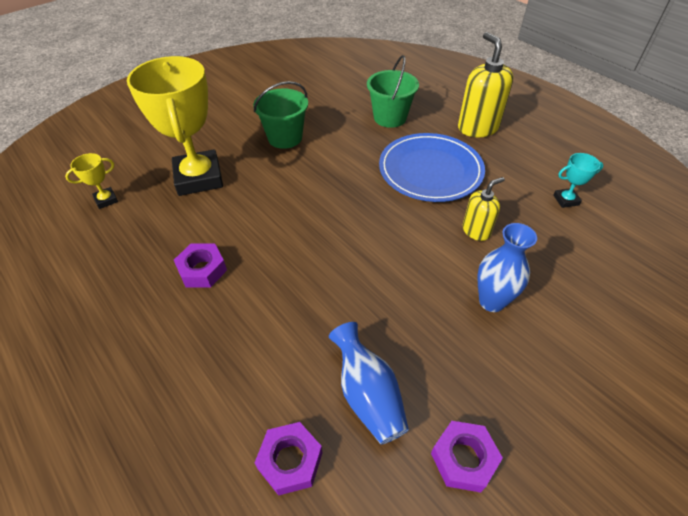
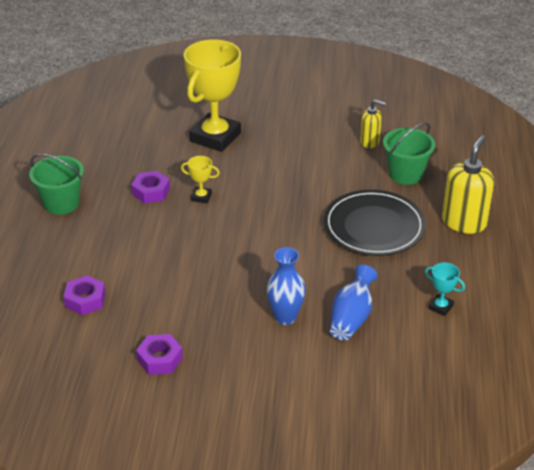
camera: 45 degrees right, 10 degrees down
(106, 200) = (147, 119): yellow trophy -> yellow trophy (201, 197)
(285, 138) = (306, 143): green bucket -> green bucket (61, 203)
(368, 395) = (153, 304): blue vase -> blue vase (351, 318)
(430, 170) = (374, 226): blue plate -> black plate
(476, 230) = (341, 279): yellow soap dispenser -> yellow soap dispenser (370, 142)

